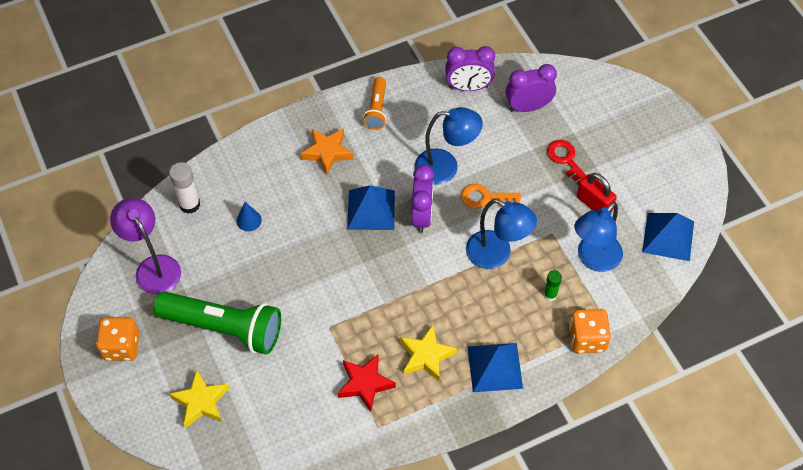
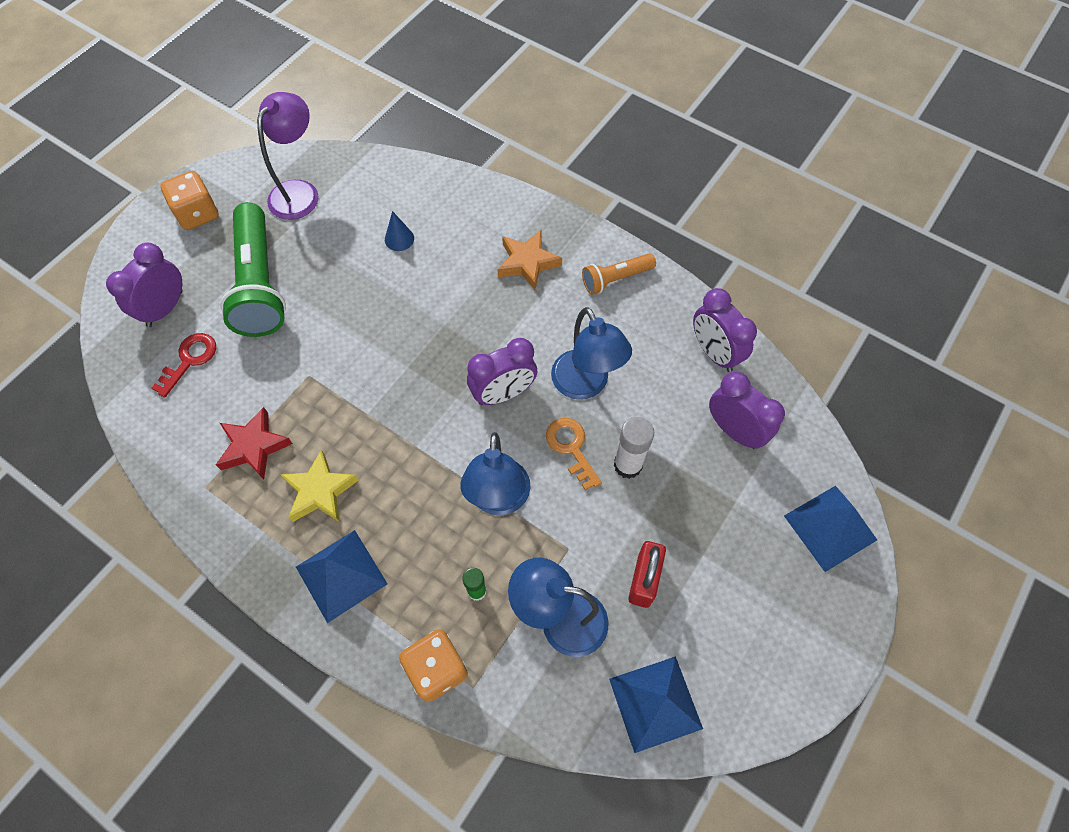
camera: 60 degrees right, 5 degrees up
(189, 204) = (388, 182): white glue stick -> white glue stick (628, 465)
(201, 402) = (165, 309): yellow star -> purple clock
(371, 209) = (480, 340): blue pyramid -> blue pyramid (830, 527)
(566, 160) = (688, 513): red key -> red key (189, 360)

